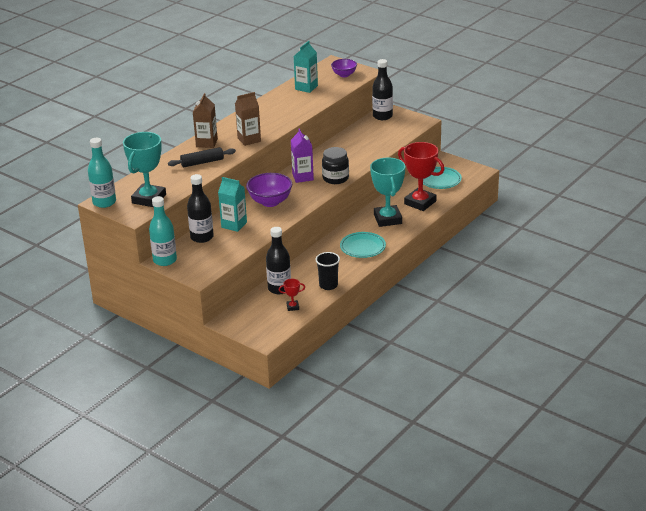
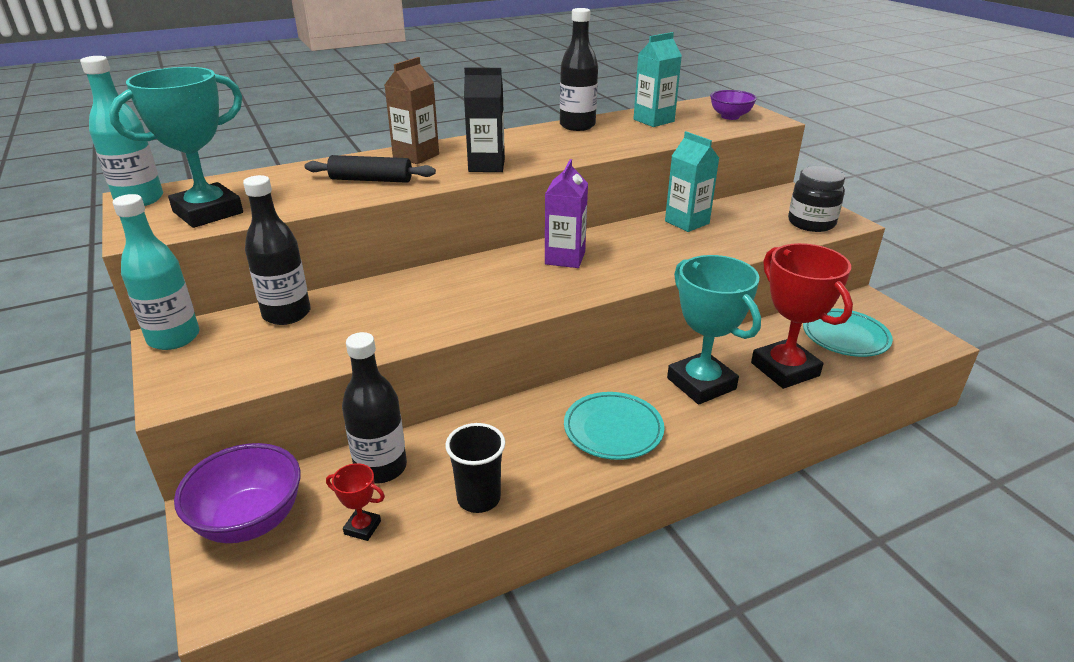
camera: 25 degrees right, 0 degrees up
(234, 225) = (364, 308): turquoise carton -> turquoise carton (687, 222)
(249, 140) = (486, 166): brown carton -> black carton
(270, 202) = (469, 285): purple bowl -> purple bowl (250, 521)
(335, 178) = (621, 275): black jar -> black jar (811, 223)
(382, 116) = (776, 199): black bottle -> black bottle (577, 126)
(387, 219) = (701, 384): turquoise trophy -> turquoise trophy turned 45 degrees counterclockwise

